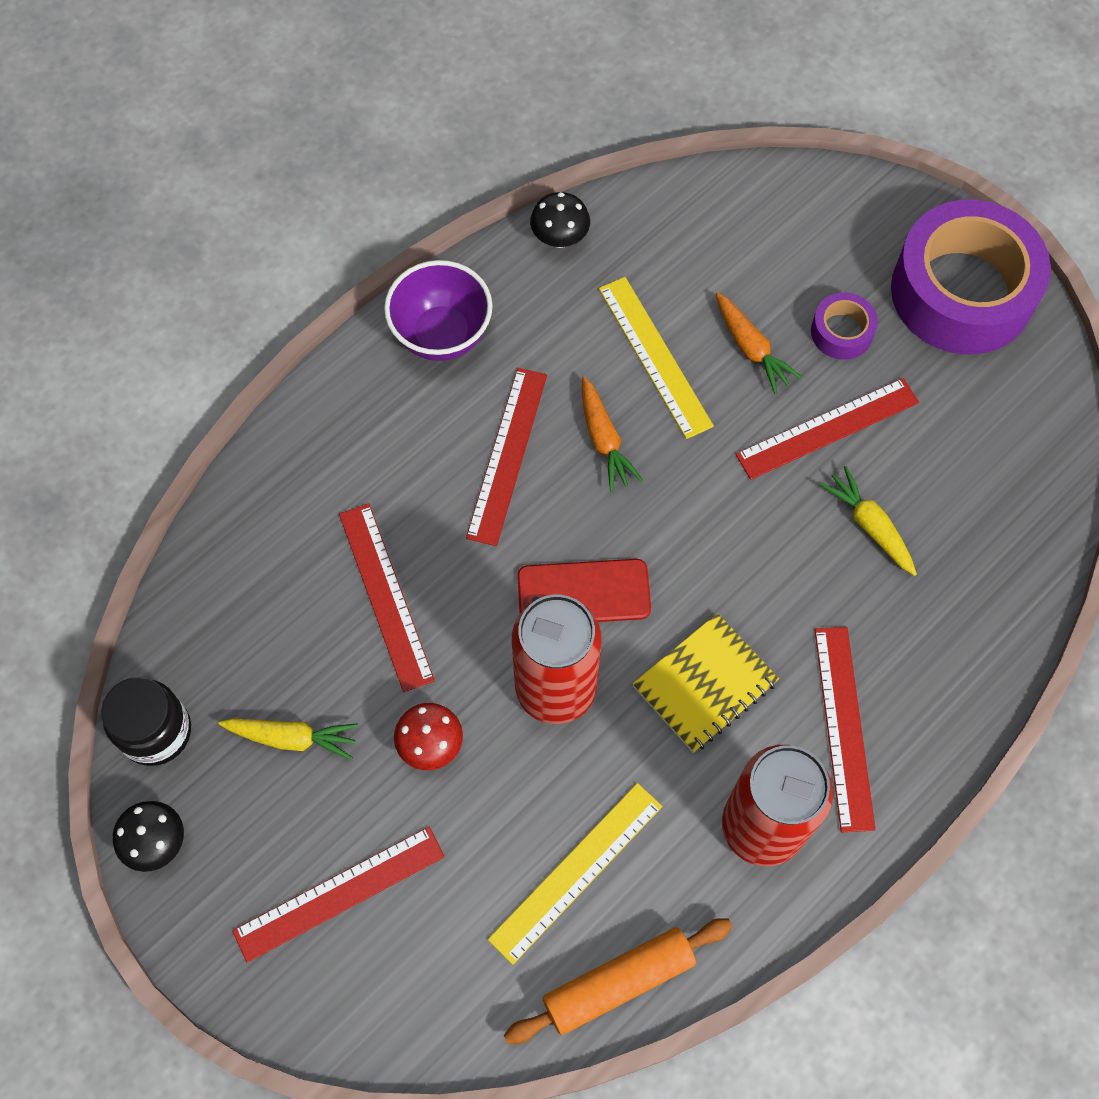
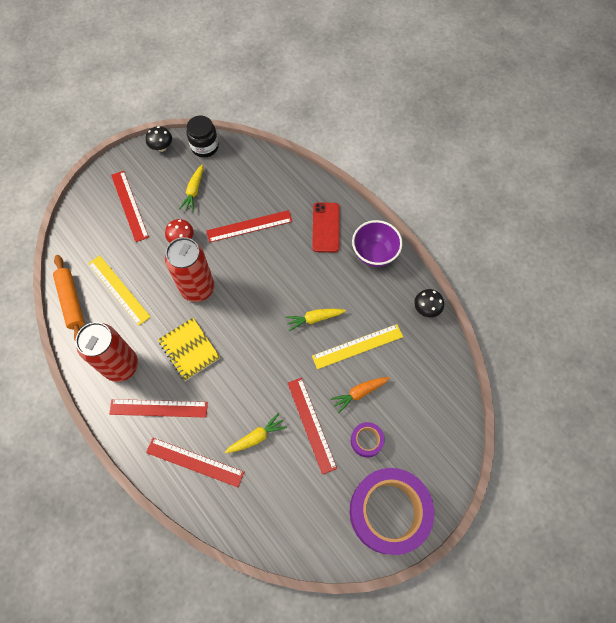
camera: 95 degrees right, 0 degrees up
(507, 455) = (310, 277): red ruler -> red ruler (194, 462)
(583, 592) = (240, 303): red phone -> red phone (326, 227)
(604, 439) = (314, 319): orange carrot -> yellow carrot

